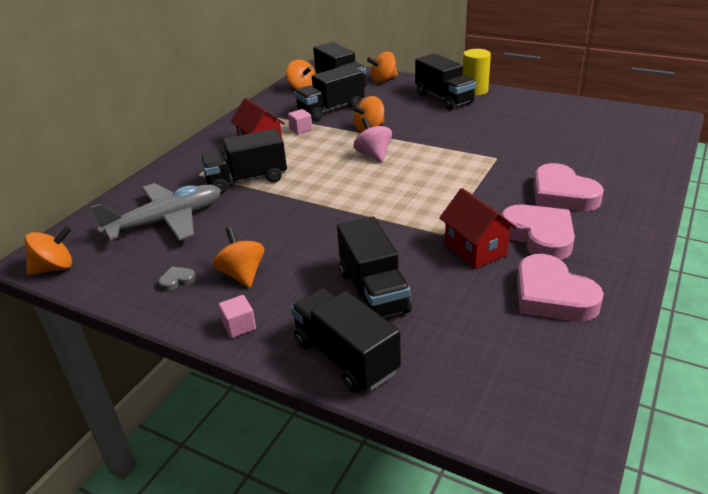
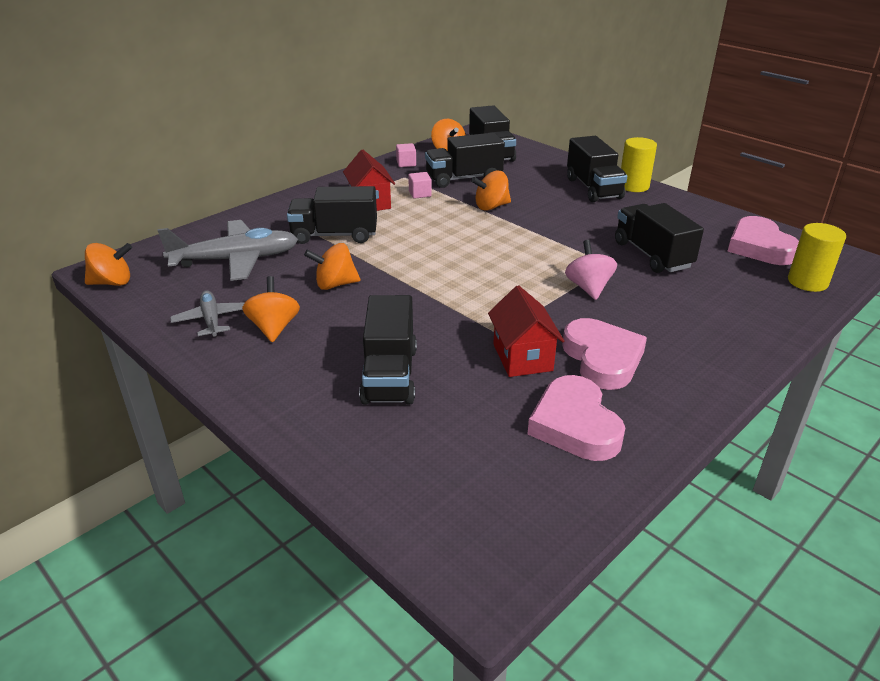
camera: 15 degrees right, 0 degrees up
(177, 281) = (211, 320): grey heart -> grey plane
(239, 326) = (241, 377): pink cube -> pink cube (406, 163)
(346, 357) = (322, 432): black truck -> black truck (652, 255)
(373, 155) = (478, 235): pink spinning top -> pink spinning top (588, 288)
(383, 80) = (539, 157): orange spinning top -> orange spinning top (335, 284)
(562, 194) = (659, 319): pink heart -> pink heart (759, 247)
(651, 141) = (807, 282): none -> yellow cylinder

